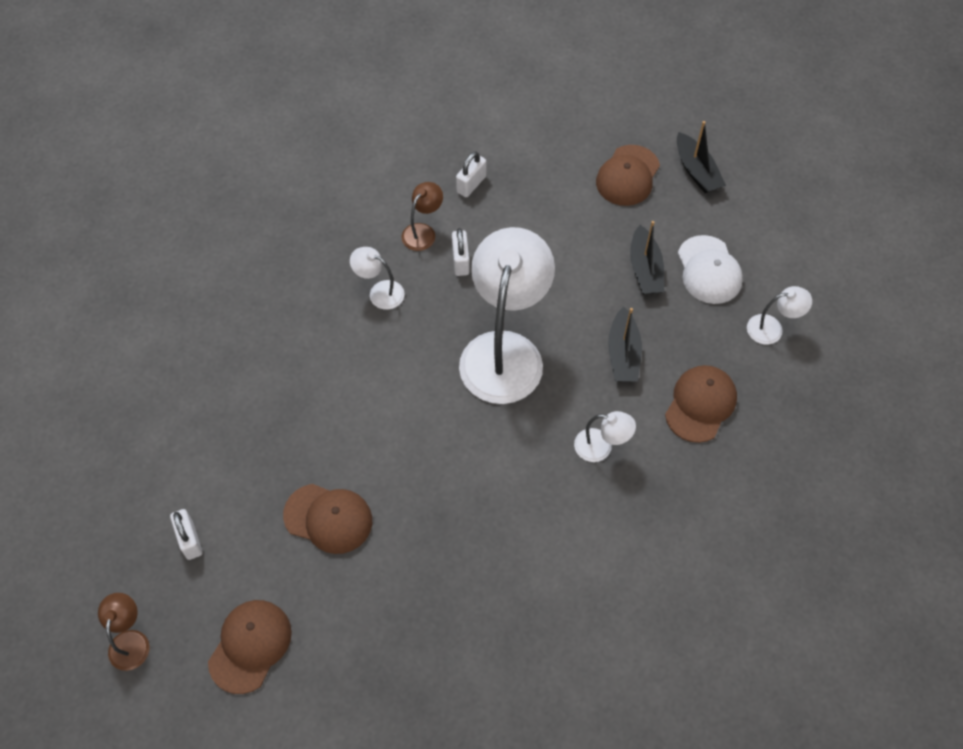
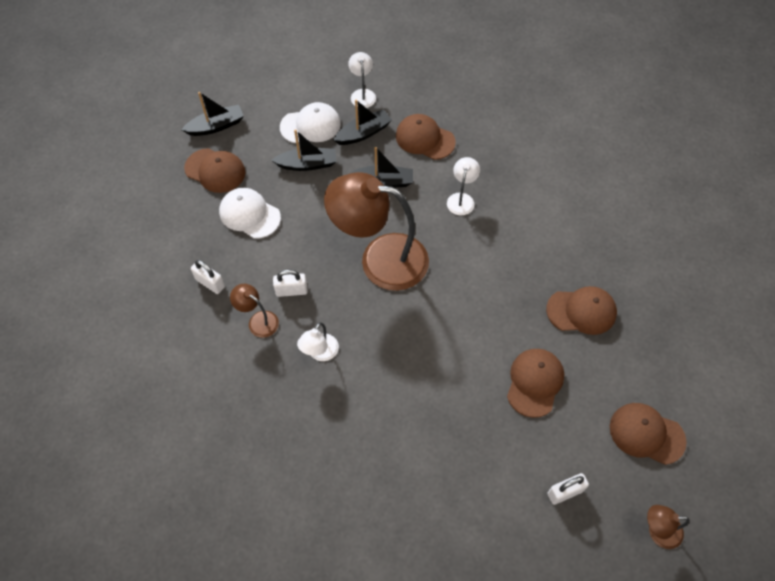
camera: 90 degrees left, 0 degrees up
(426, 586) = (581, 311): none -> brown cap
(505, 351) = (380, 259): white lamp -> brown lamp
(565, 214) = (249, 214): none -> white cap
(703, 330) = (363, 133): none -> black boat

